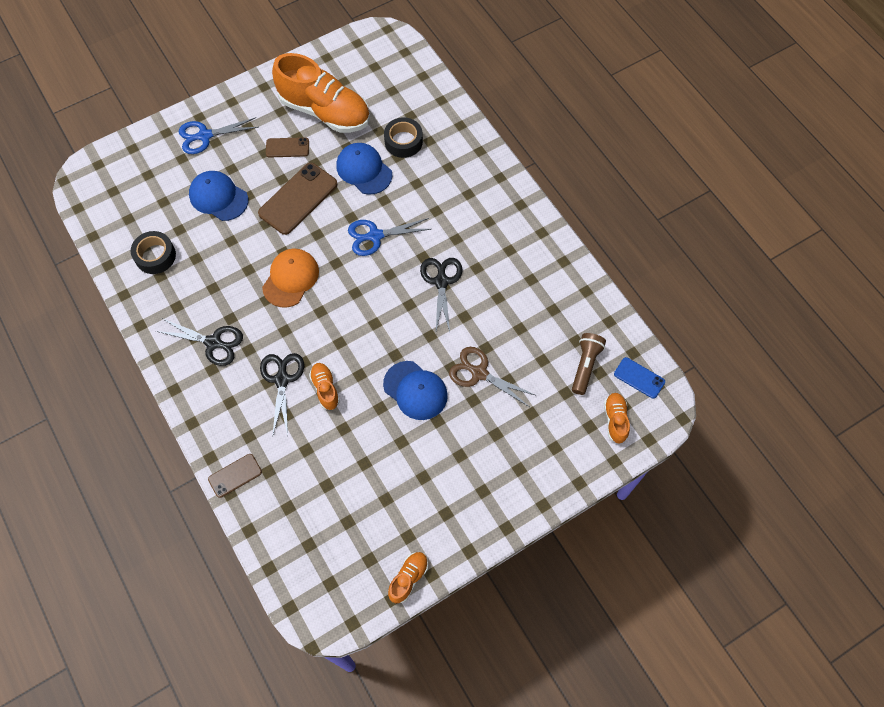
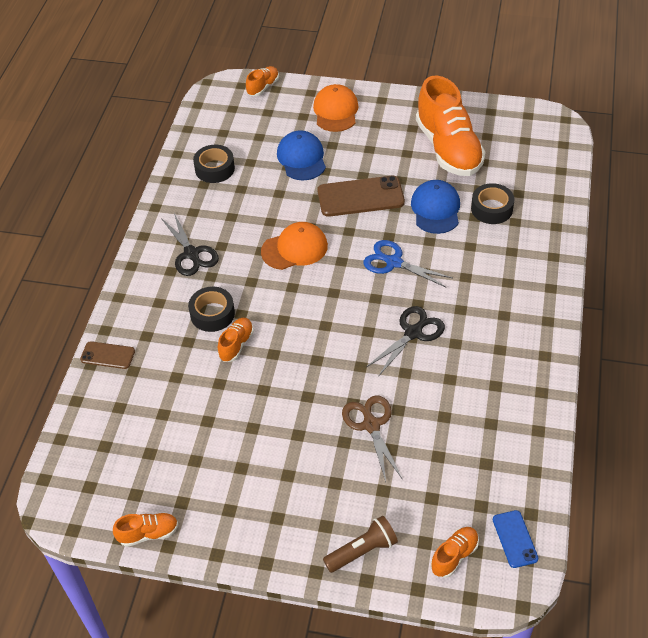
camera: 45 degrees right, 15 degrees down
(119, 153) = (263, 87): none -> orange shoe
(204, 136) = (335, 111): blue scissors -> orange cap
(282, 379) = (212, 314): black scissors -> black tape
(287, 147) = (390, 156): brown phone -> none
(415, 390) = (304, 398): blue cap -> none
(585, 366) = (473, 490): brown flashlight -> brown flashlight (362, 551)

